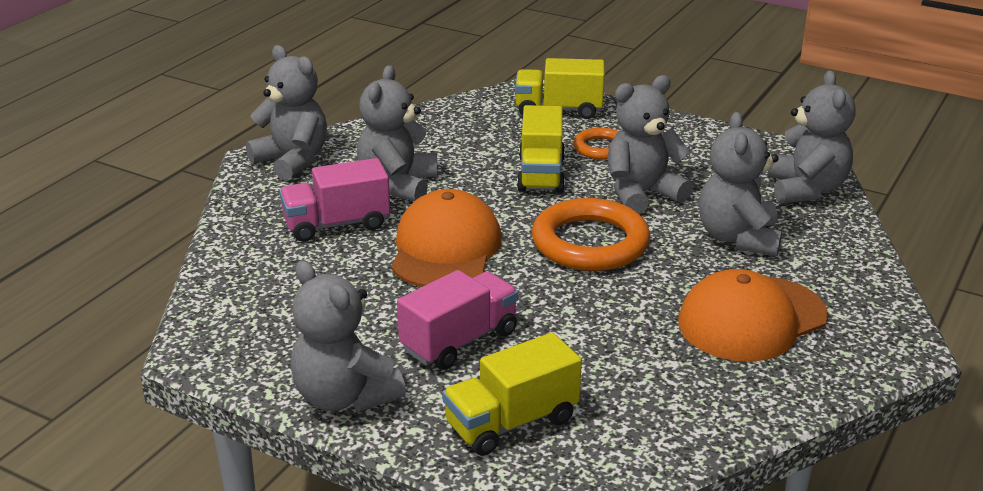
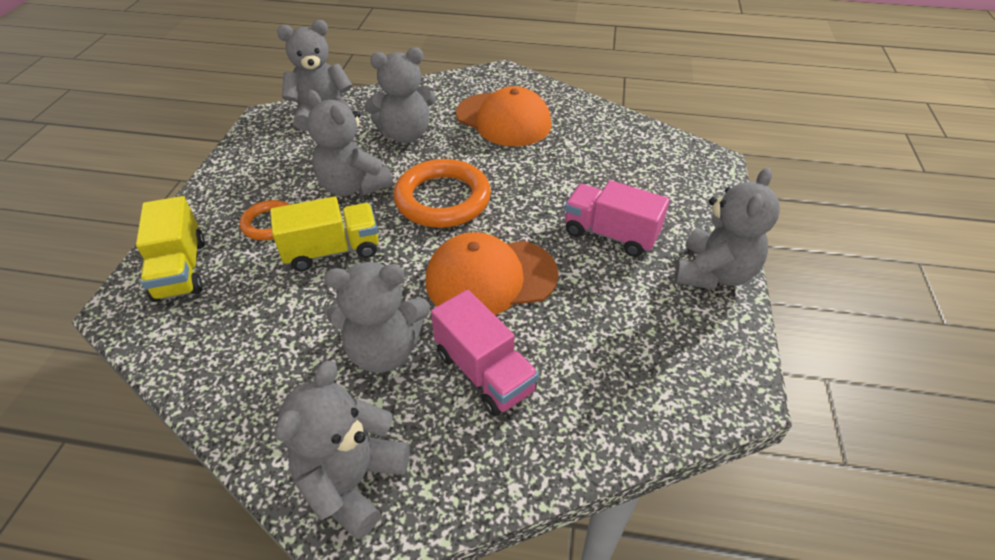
camera: 110 degrees left, 15 degrees up
(511, 422) = (673, 190): yellow truck -> none

